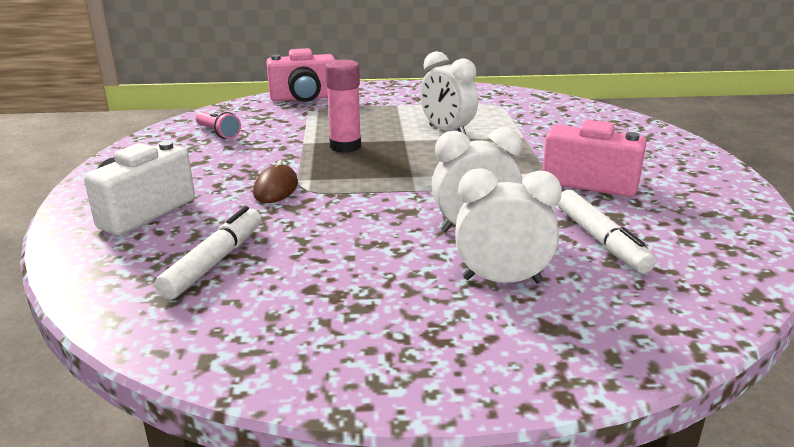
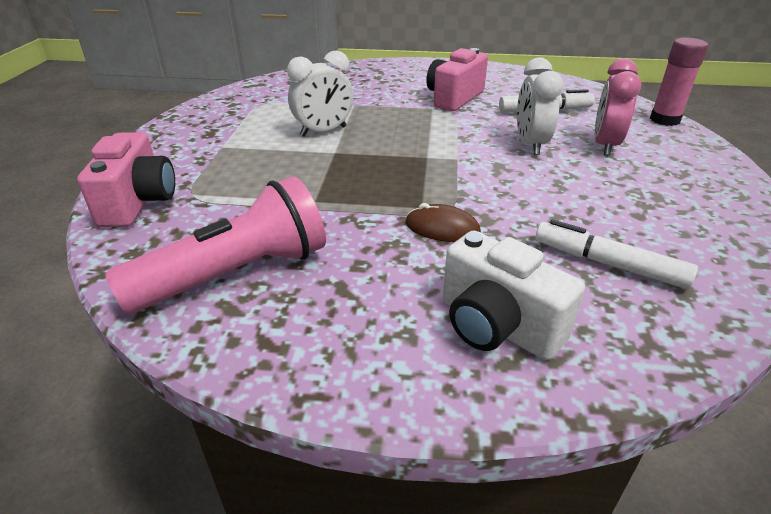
camera: 80 degrees left, 10 degrees up
(218, 133) = (236, 273): pink flashlight -> pink flashlight, size x2.19
(345, 146) = (337, 183): pink glue stick -> pink glue stick (664, 120)
(502, 280) = (605, 145): white clock -> pink clock

